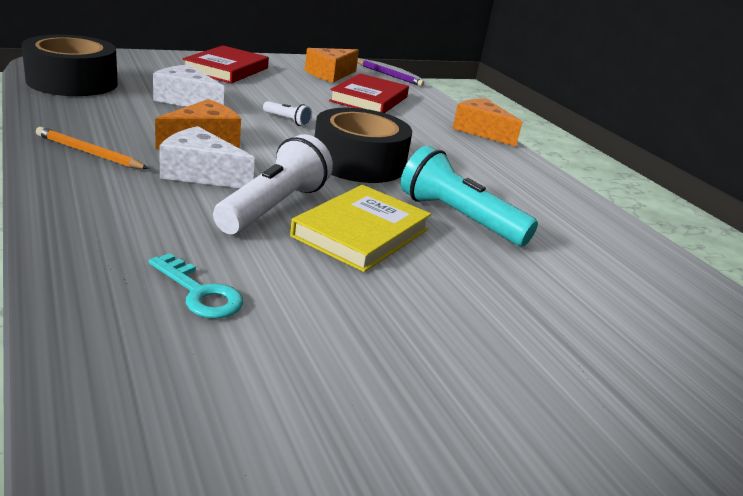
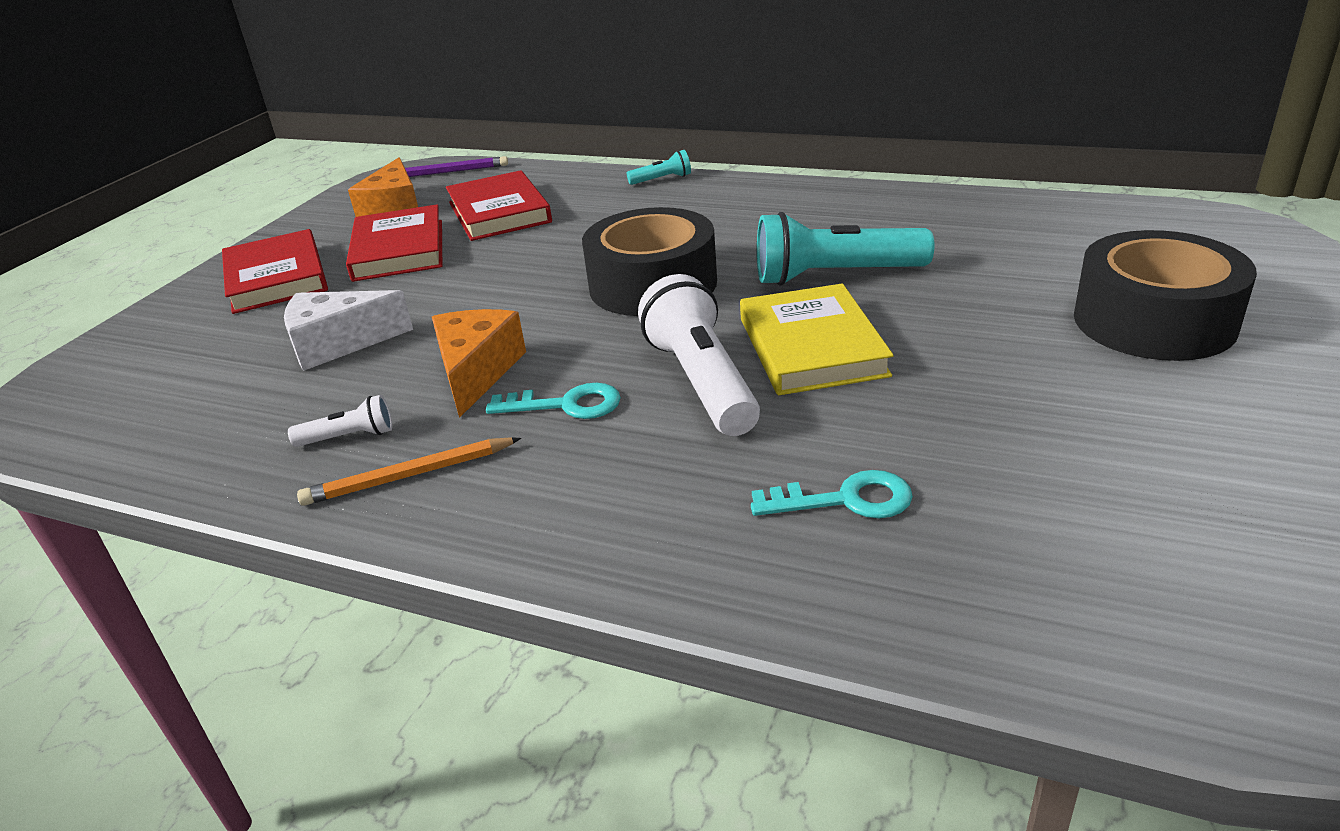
camera: 35 degrees left, 5 degrees up
(72, 82) = (146, 421): black tape -> black tape (1154, 321)
(201, 174) = (566, 405): white cheese -> turquoise key
(287, 120) = (490, 290): white flashlight -> white flashlight (349, 437)
(293, 87) = (398, 250): none -> red book
(481, 131) = (662, 179): orange cheese -> turquoise flashlight

